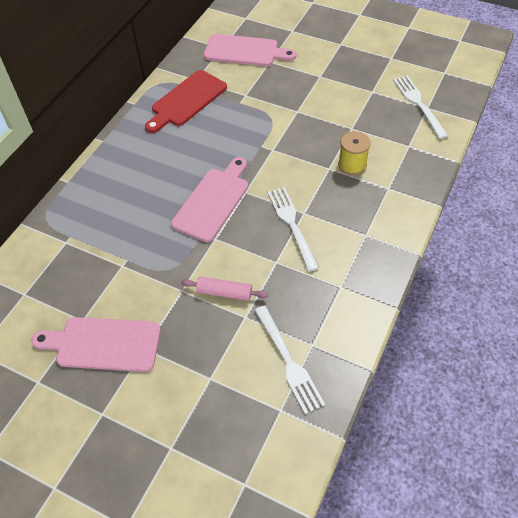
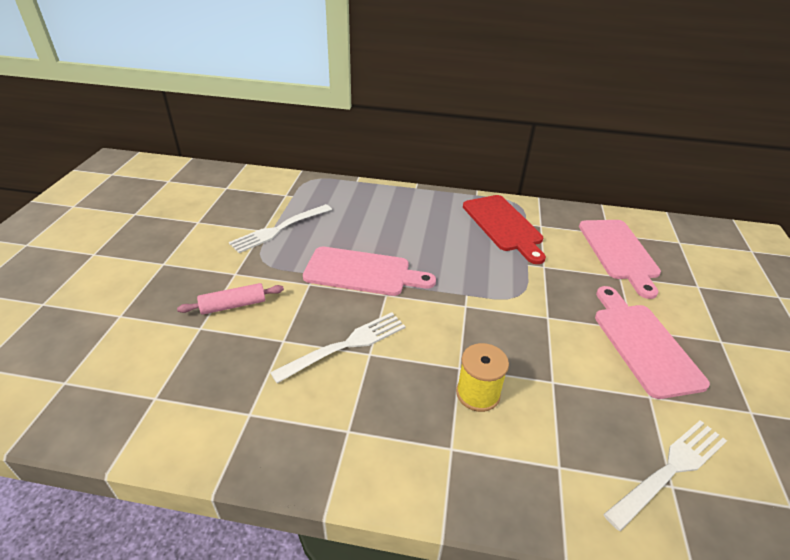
camera: 70 degrees right, 15 degrees down
(103, 344) = (170, 239): pink cutting board -> pink cutting board (643, 344)
(187, 100) = (503, 225): red cutting board -> red cutting board turned 135 degrees counterclockwise
(224, 292) = (233, 305): pink rolling pin -> pink rolling pin turned 75 degrees clockwise
(288, 361) = (133, 378): white fork -> white fork (279, 229)

